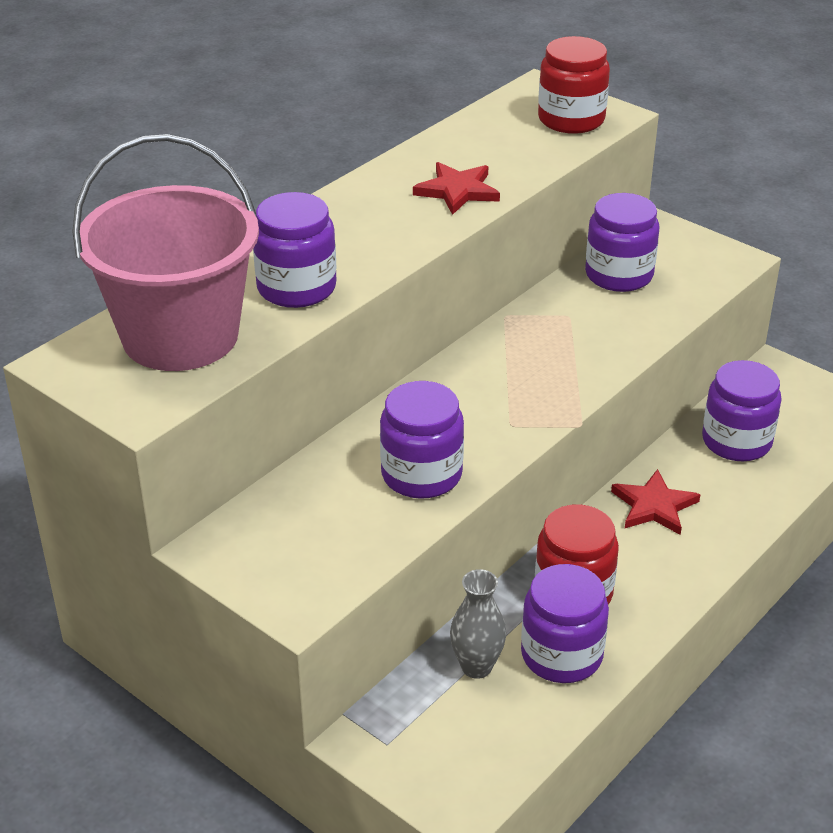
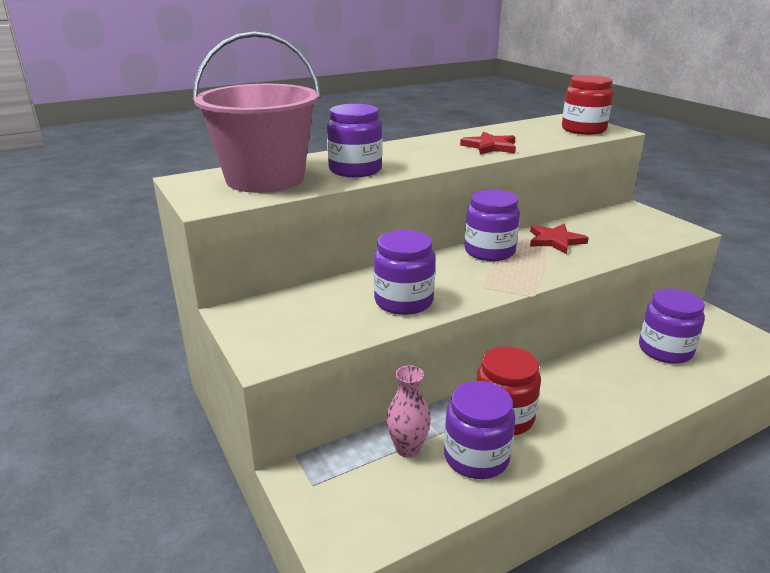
camera: 20 degrees right, 10 degrees down
(476, 666) = (407, 449): grey vase -> pink vase
(619, 275) = (597, 226): purple jar -> purple jar (489, 251)
(654, 506) = (588, 376): red star -> red star (555, 241)

